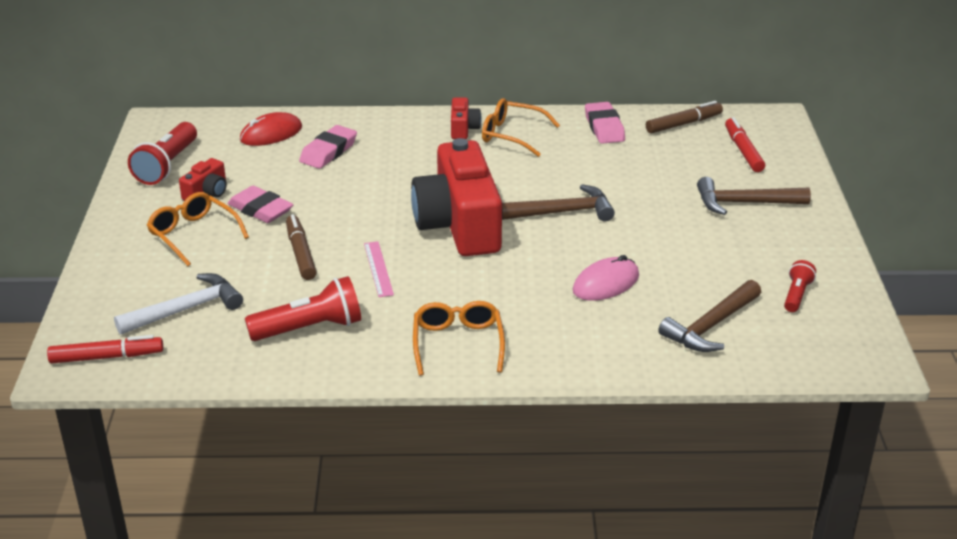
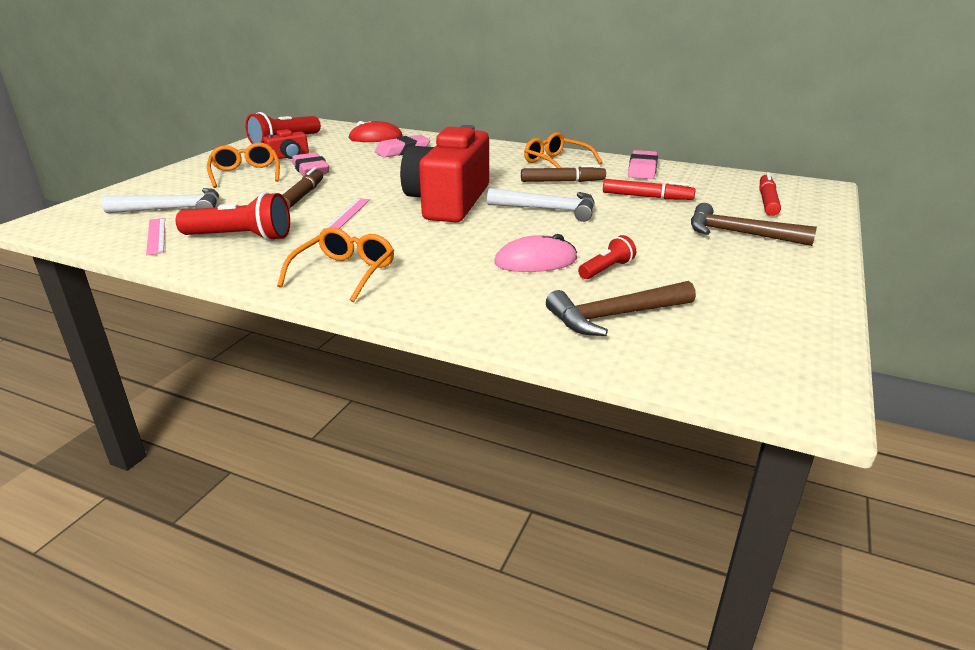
camera: 25 degrees right, 5 degrees down
(106, 357) = (76, 223): red marker -> red marker (647, 197)
(220, 349) = (156, 236): none -> pink ruler
(463, 128) = (520, 154): red camera -> none
(563, 212) = (549, 210): brown hammer -> white hammer
(683, 124) = (720, 178): brown marker -> brown marker (562, 181)
(796, 295) = (743, 312): red flashlight -> red flashlight (606, 269)

